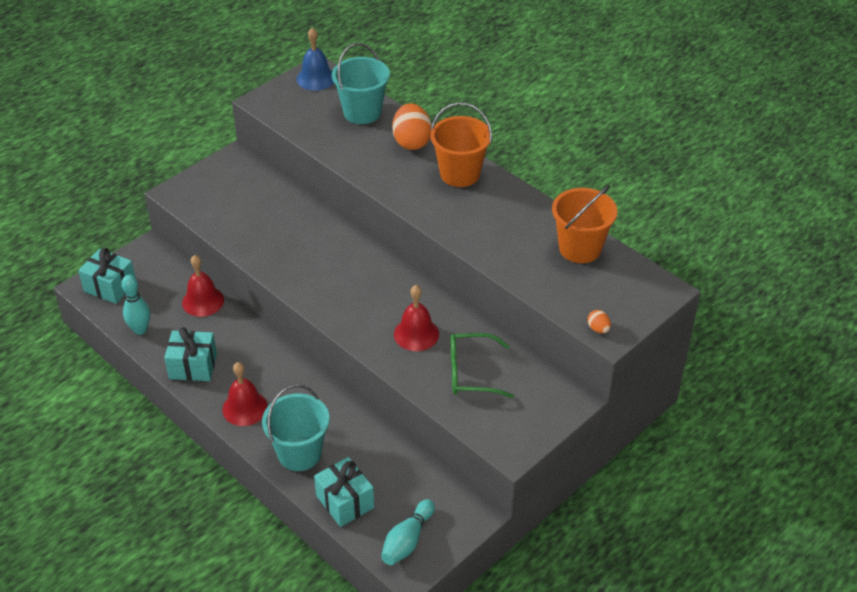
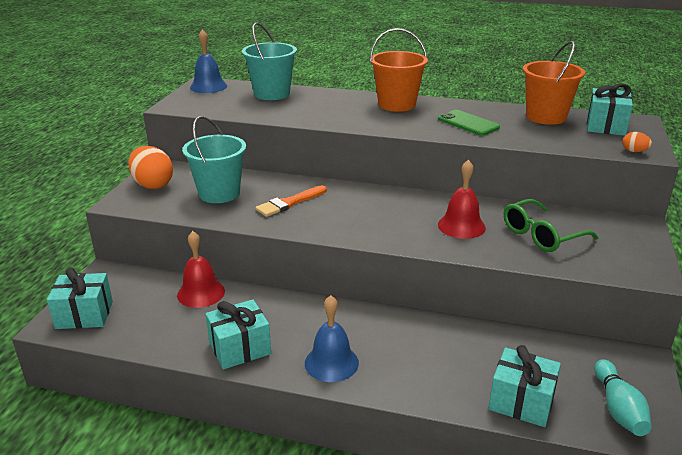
camera: 30 degrees left, 15 degrees down
(140, 330) = (151, 339): turquoise bowling pin -> none
(245, 408) = (331, 363): red bell -> blue bell
(299, 453) = (429, 379): turquoise bucket -> turquoise bucket (219, 193)
(303, 247) = (289, 203): none -> orange brush
(411, 142) = (334, 98): orange egg -> orange egg (153, 184)
(494, 229) = (468, 123): none -> green phone
(620, 284) = (605, 126): none -> turquoise gift

